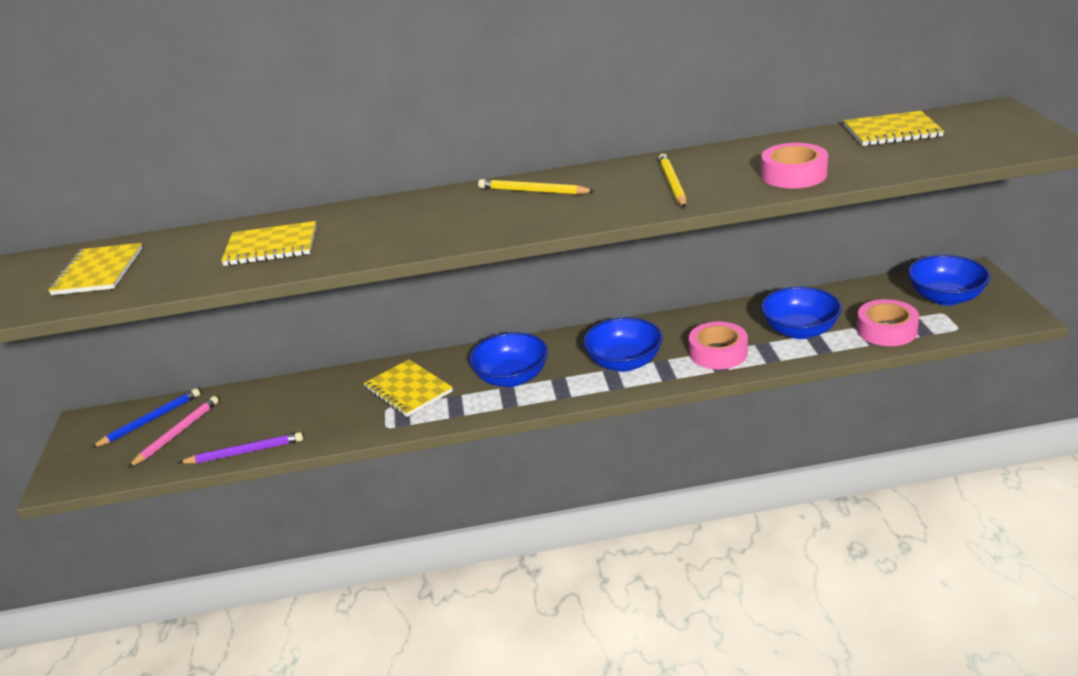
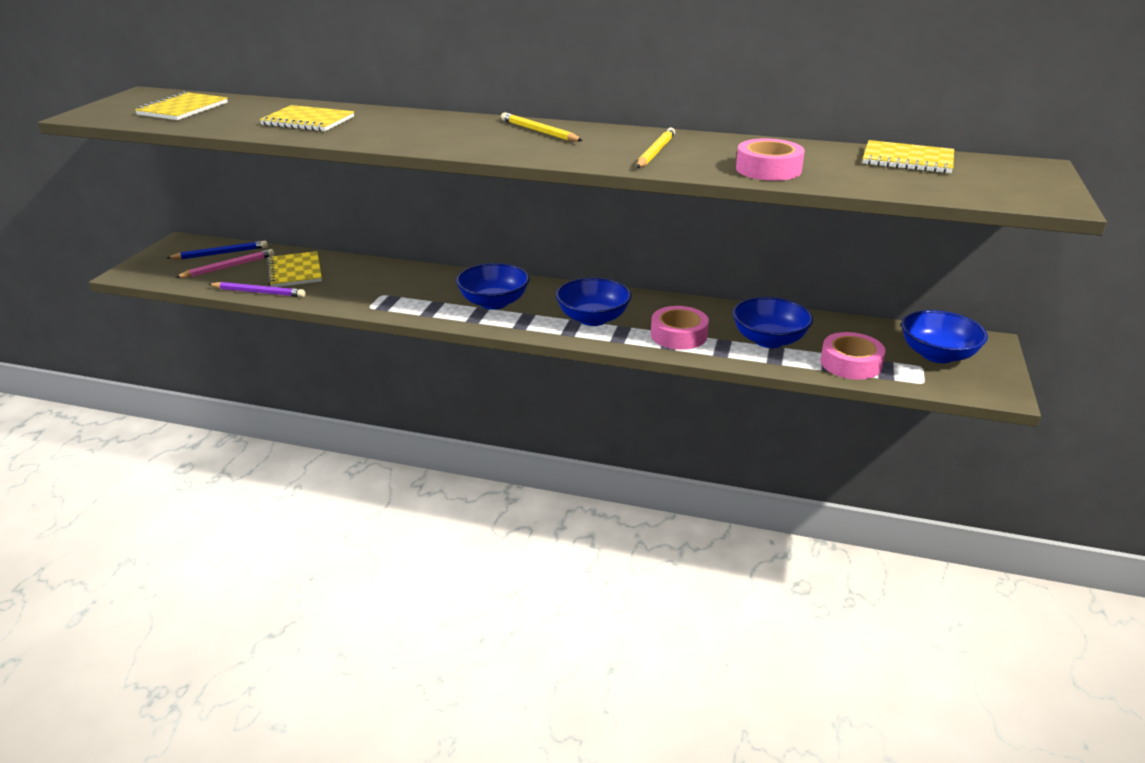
camera: 20 degrees right, 0 degrees up
(408, 390) = (409, 287): yellow notebook -> yellow notebook (295, 271)

